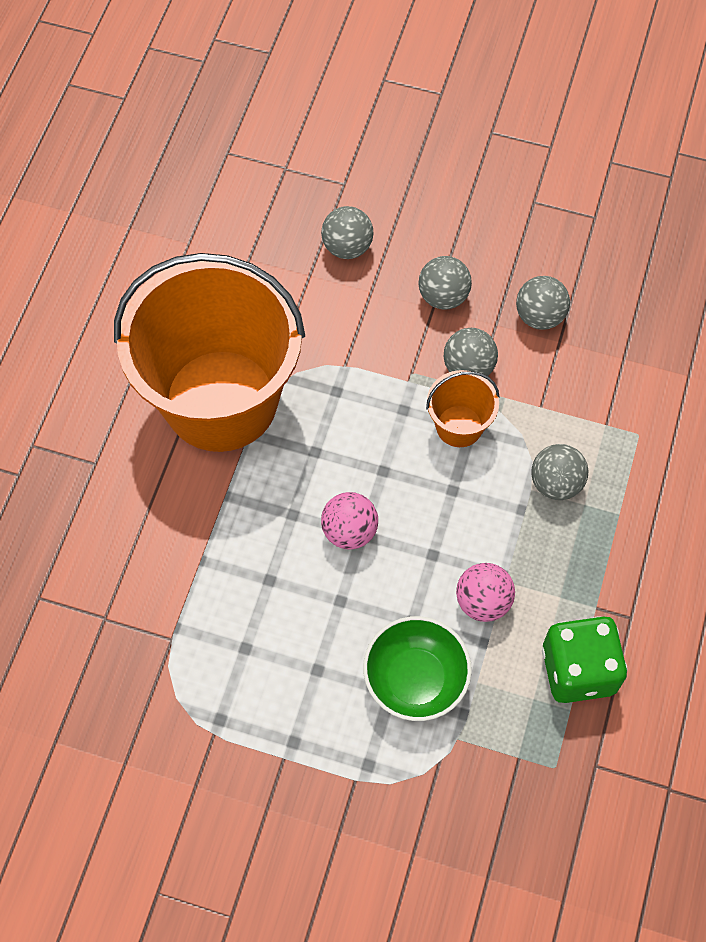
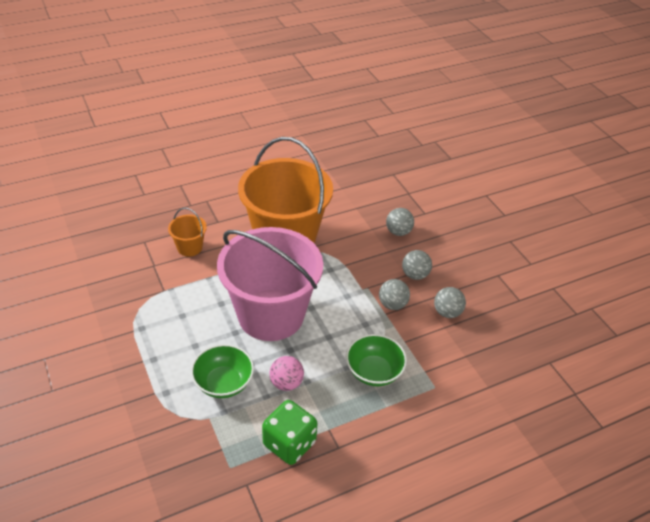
camera: 45 degrees right, 20 degrees down
(349, 531) = (271, 315): pink ball -> pink bucket
(459, 426) = (361, 319): orange bucket -> orange bucket (189, 247)
(556, 483) = (374, 372): grey ball -> green bowl

